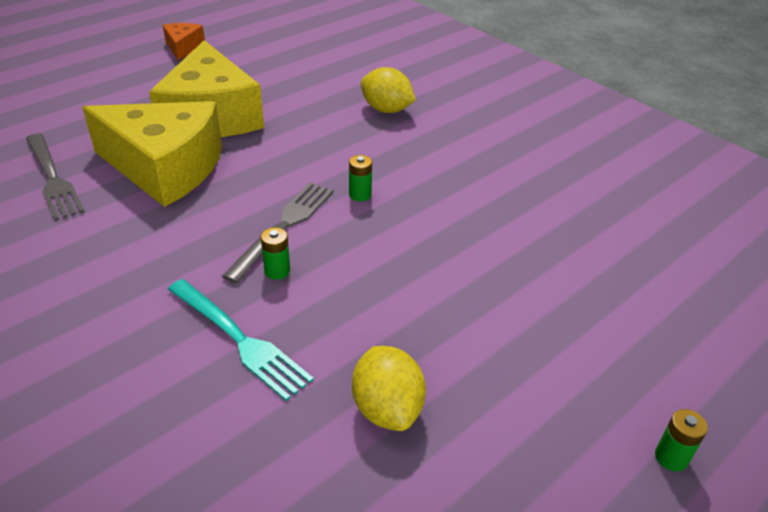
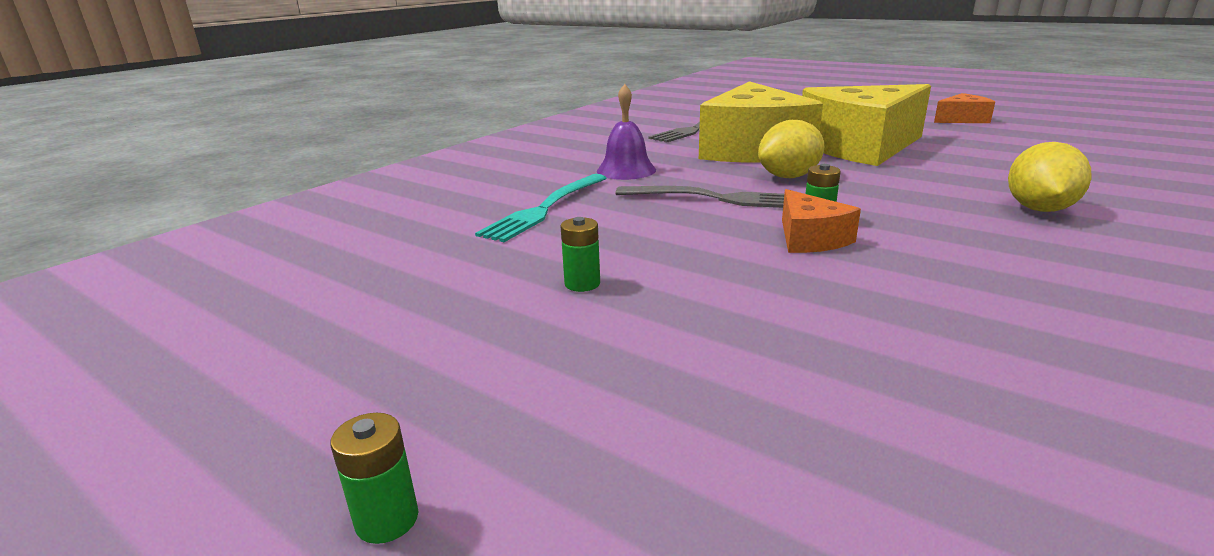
camera: 80 degrees right, 15 degrees down
(160, 261) = (626, 170): none -> purple bell
(277, 271) = (646, 207): green battery -> green battery (582, 284)
(387, 408) = (472, 278): yellow lemon -> yellow lemon (788, 177)
(389, 209) = (810, 239): none -> orange cheese

